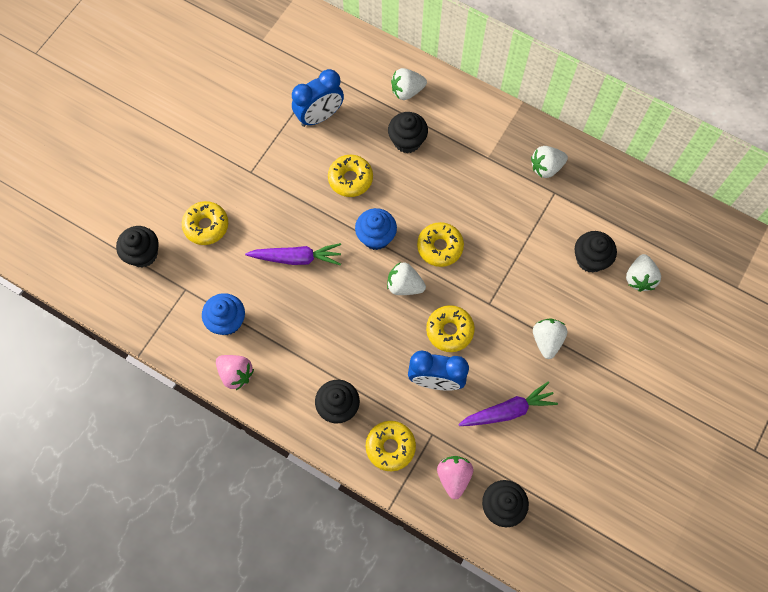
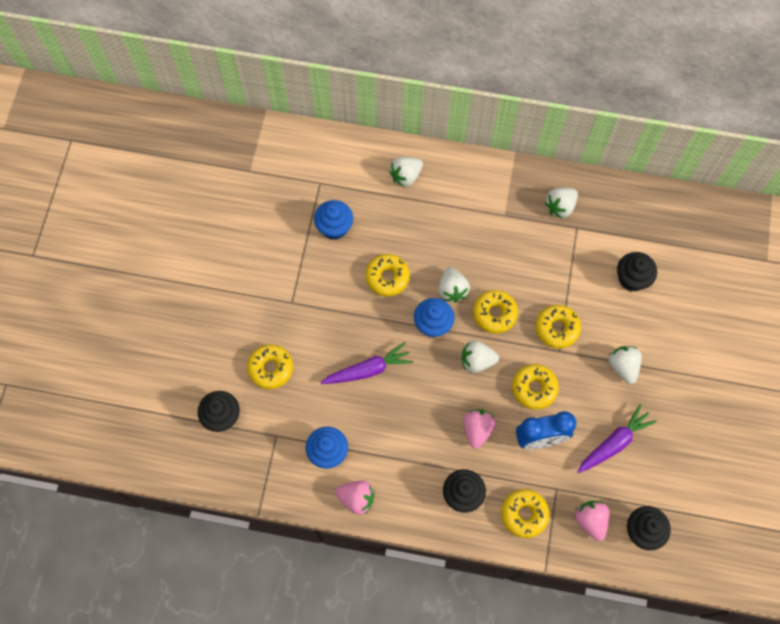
camera: 20 degrees left, 0 degrees up
(319, 116) = (334, 227): blue clock -> blue cupcake
(378, 350) = (477, 429): none -> pink strawberry
(407, 141) = (425, 224): black cupcake -> none
(495, 281) = (557, 328): none -> yellow donut
(639, 278) = (681, 281): white strawberry -> white strawberry (452, 290)

